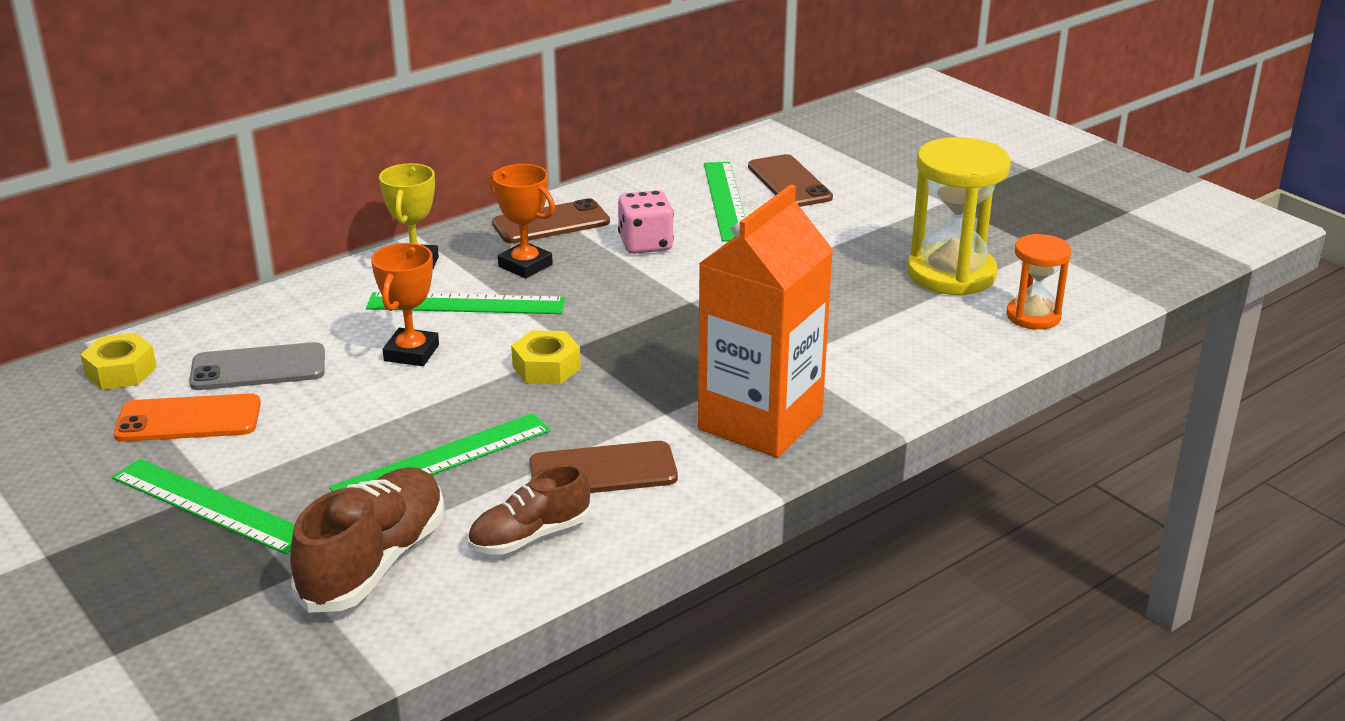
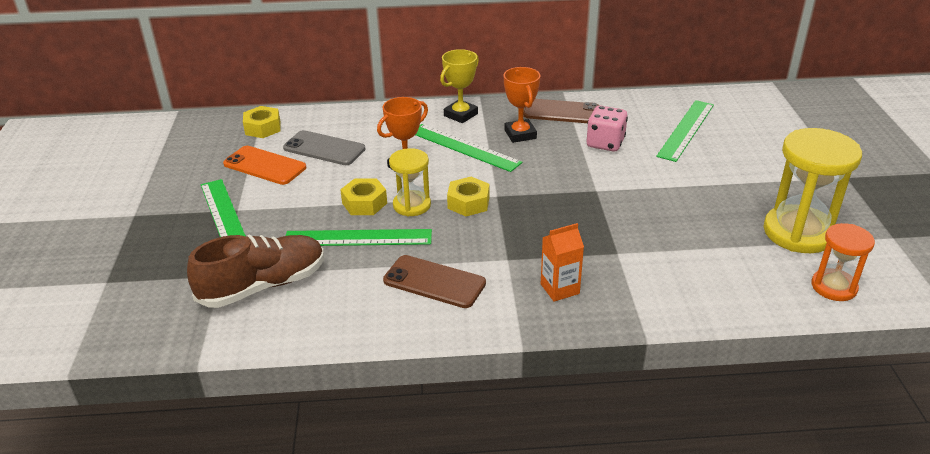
camera: 35 degrees right, 5 degrees up
(402, 415) = (364, 203): none -> yellow nut
(473, 396) = (412, 205): none -> yellow hourglass
(530, 536) = (354, 306): brown shoe -> none
(760, 422) = (559, 289): orange carton -> orange carton, size x0.44
(789, 182) = (742, 130): brown phone -> none

